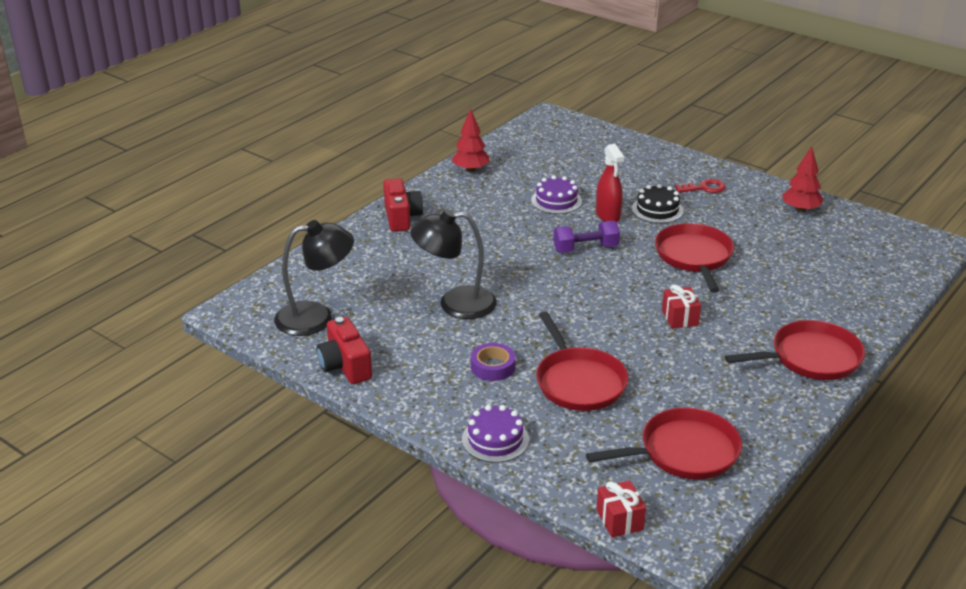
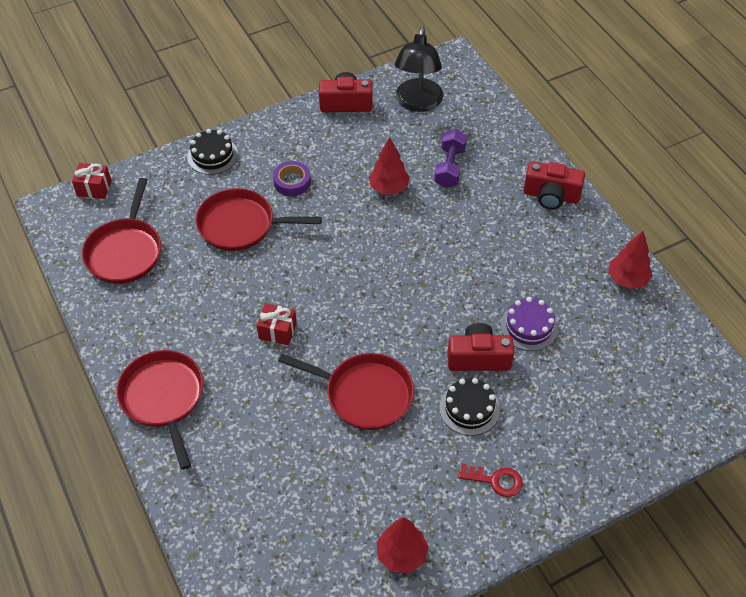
camera: 115 degrees right, 20 degrees up
(455, 304) = (389, 188): black lamp -> red tree
(495, 439) = (212, 155): purple cake -> black cake
(585, 248) = (426, 312): purple dumbbell -> purple dumbbell (450, 167)
(608, 215) = (478, 358): red spray bottle -> red camera
(704, 188) = (495, 480): red key -> red key turned 90 degrees counterclockwise
(811, 358) = (163, 398): red pan -> red pan turned 150 degrees clockwise

